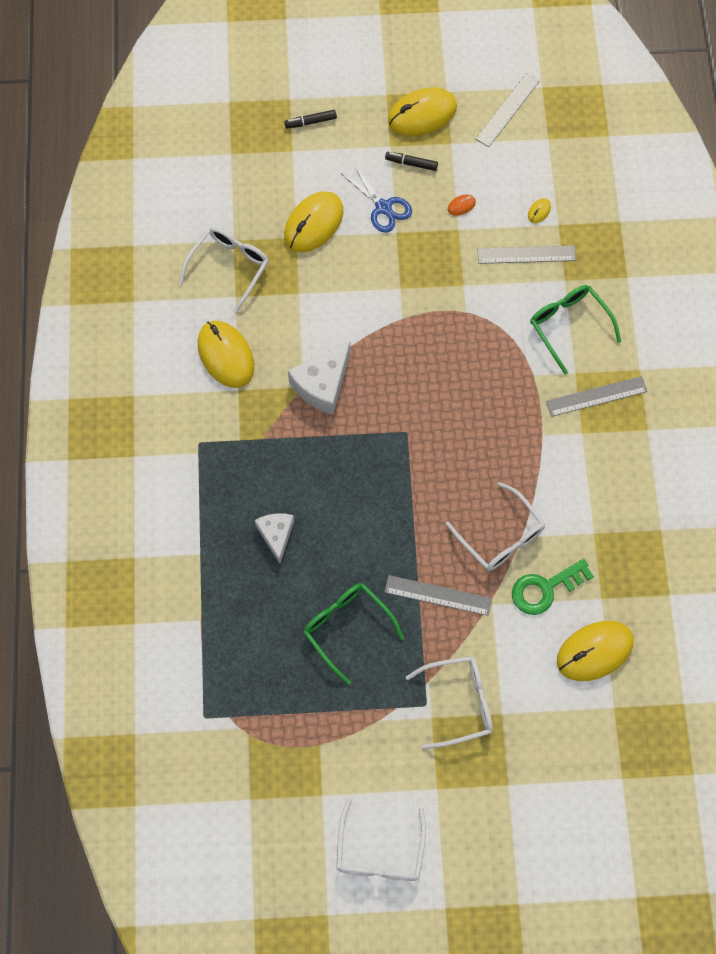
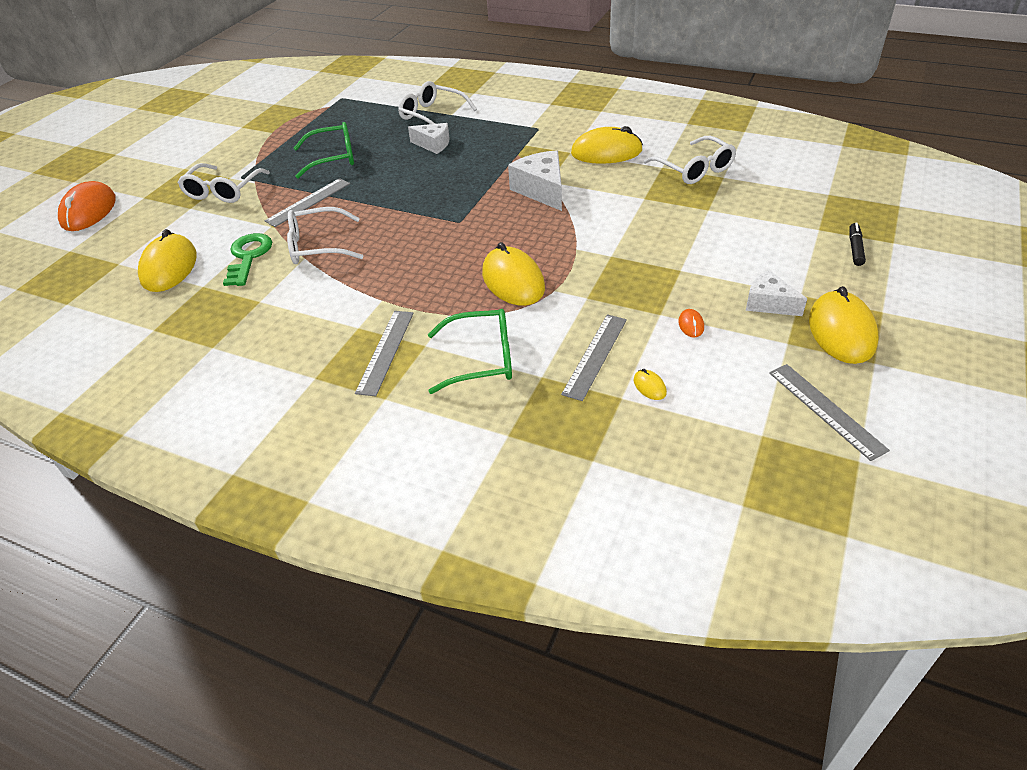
camera: 120 degrees right, 25 degrees down
(313, 224) = (718, 222): yellow mouse -> yellow mouse (513, 281)
(380, 852) = (180, 139): white glasses -> white glasses (432, 115)
(383, 207) = (717, 269): blue scissors -> none
(411, 163) = (768, 303): black marker -> white cheese
(558, 824) = (89, 211): none -> orange mouse

